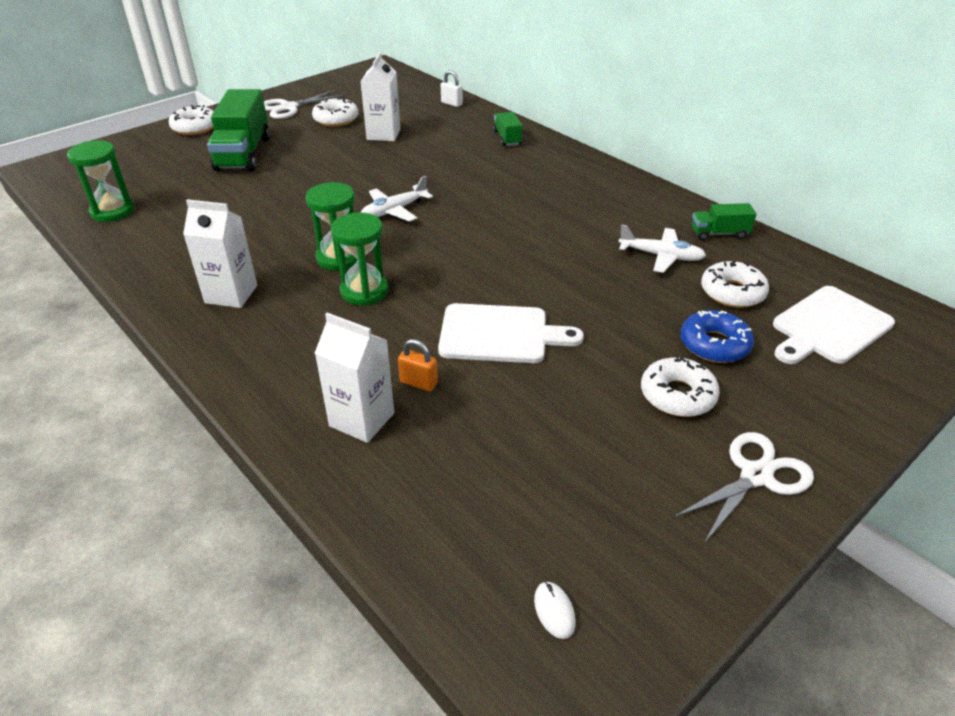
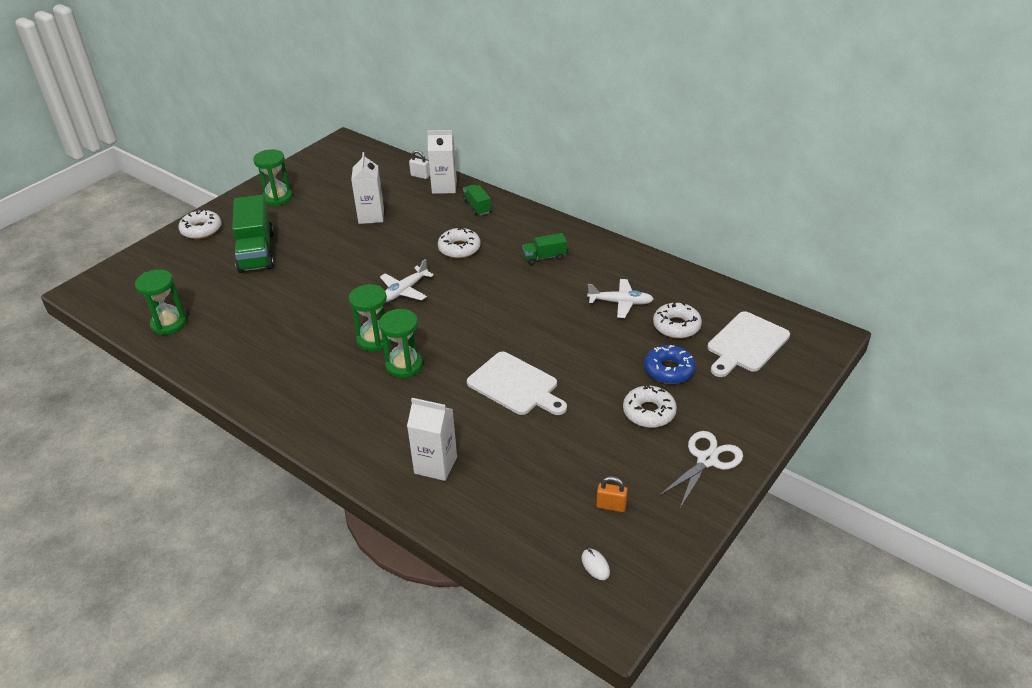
camera: 10 degrees left, 0 degrees up
(231, 294) = (301, 383): white carton -> white carton (444, 187)
(289, 107) = (277, 198): white scissors -> green hourglass
(336, 119) = (324, 205): white donut -> white donut (459, 248)
(418, 383) = (467, 432): orange padlock -> orange padlock (611, 506)
(499, 334) = (515, 385): white cutting board -> white cutting board turned 45 degrees clockwise
(719, 233) = (661, 277): green truck -> green truck (544, 257)

